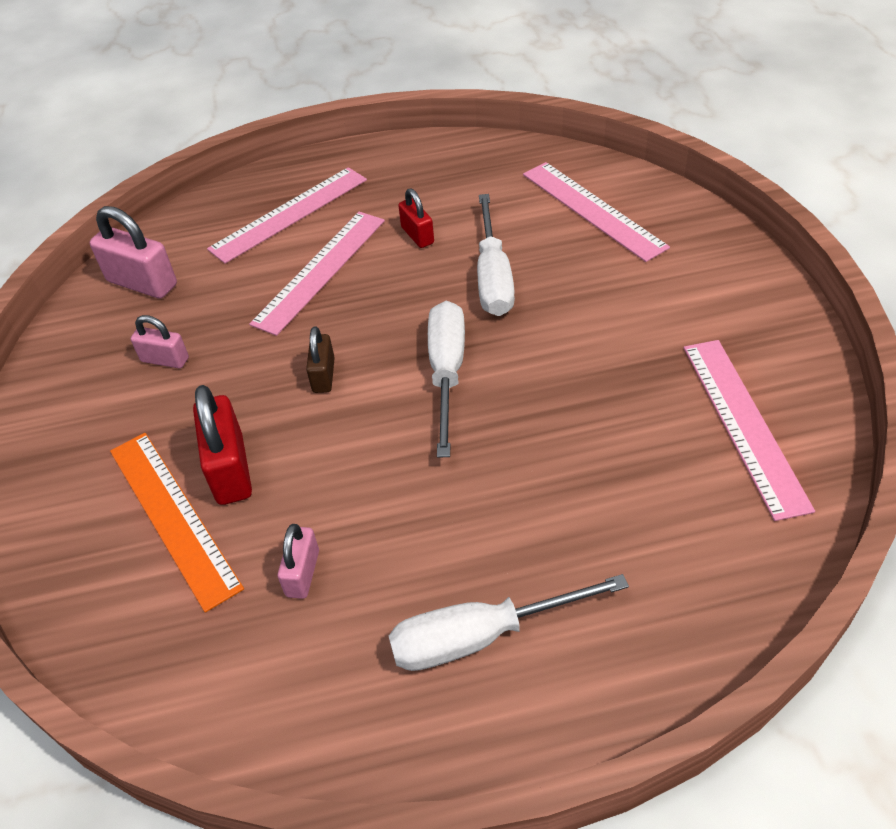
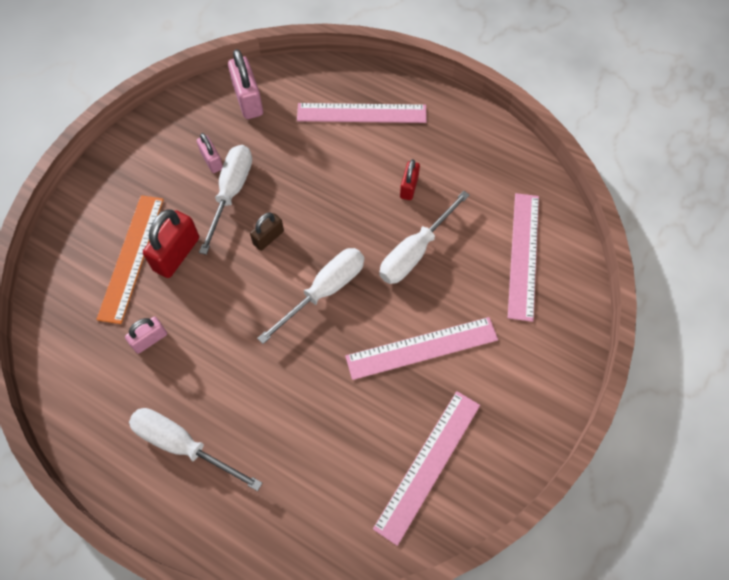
camera: 40 degrees right, 15 degrees up
(227, 370) = (231, 193): none -> white screwdriver
(320, 271) = (336, 168): pink ruler -> pink ruler (422, 348)

